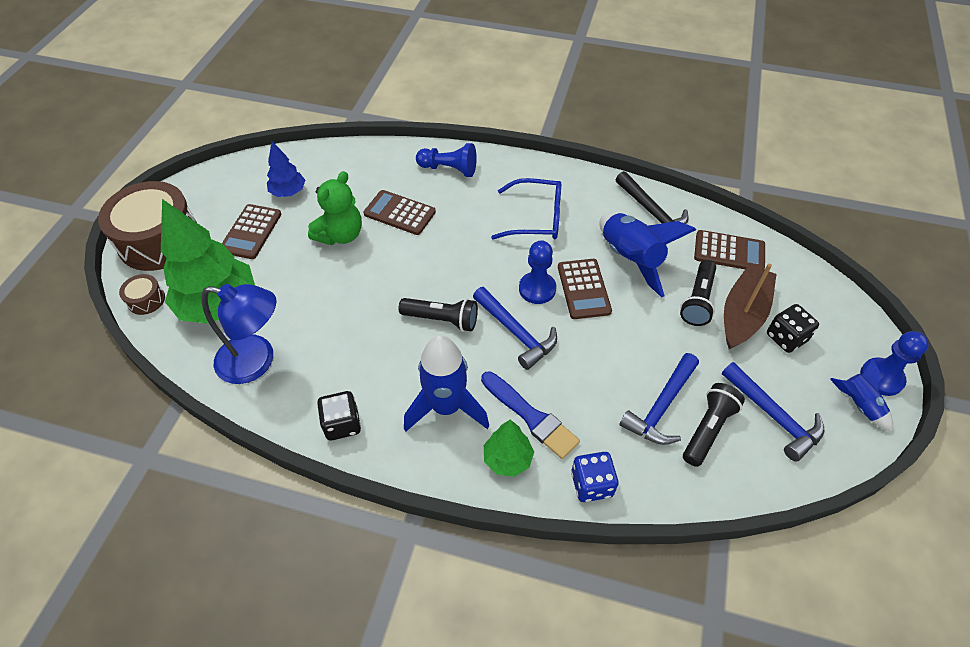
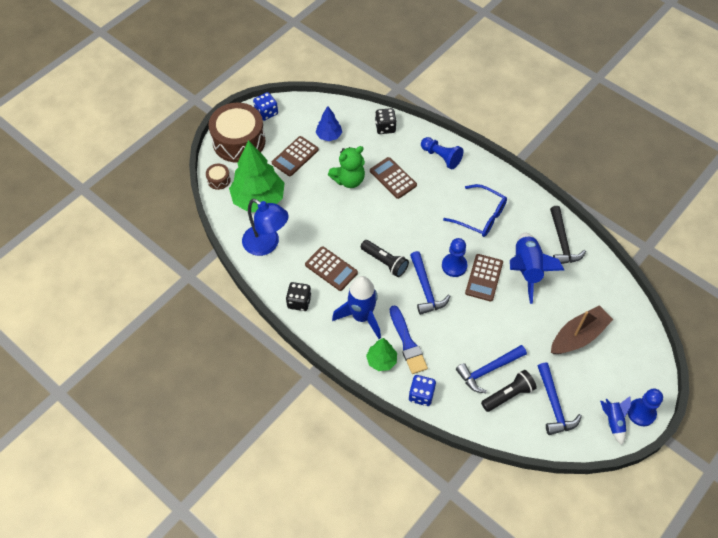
camera: 25 degrees right, 5 degrees up
(187, 193) = (266, 113): none -> blue dice
(698, 301) = (554, 315): black flashlight -> none
(729, 252) = (598, 291): brown calculator -> brown calculator (331, 269)
(786, 338) = (596, 362): black dice -> black dice (385, 127)

